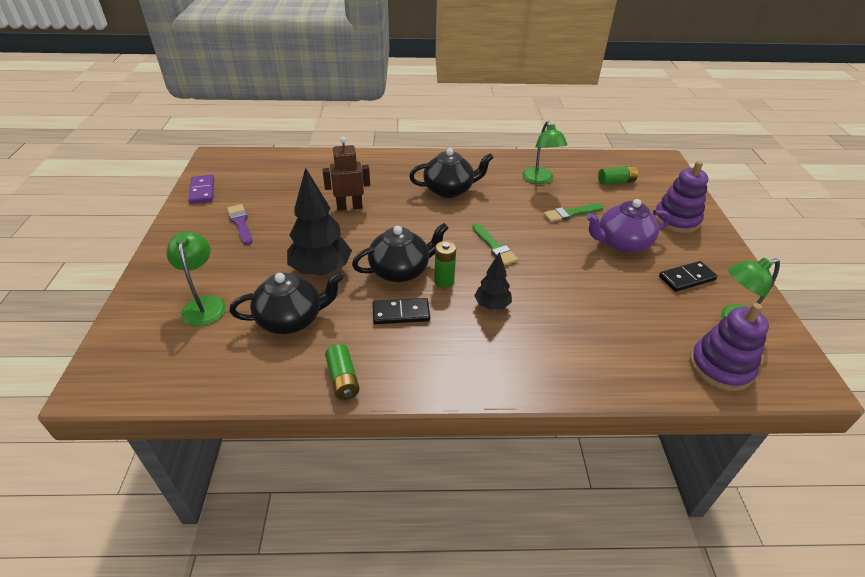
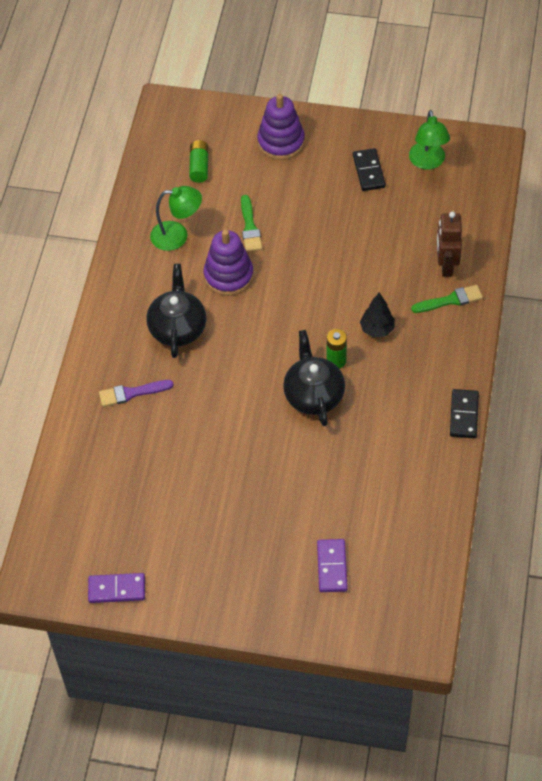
camera: 75 degrees left, 15 degrees up
(204, 304) = (332, 567): green lamp -> purple domino
(240, 223) = (197, 542): purple brush -> purple brush (132, 393)
(291, 319) = (367, 491): black teapot -> none
(321, 270) = (299, 464): black tree -> none
(343, 379) = (445, 453): green battery -> none
(349, 207) = (189, 431): brown robot -> brown robot (446, 265)
(401, 313) = (374, 402): black domino -> black domino (464, 415)
(494, 246) = (292, 308): green brush -> green brush (450, 300)
(622, 243) = (308, 201): purple teapot -> none
(720, 367) = (473, 194): purple stacking toy -> purple stacking toy (228, 276)

